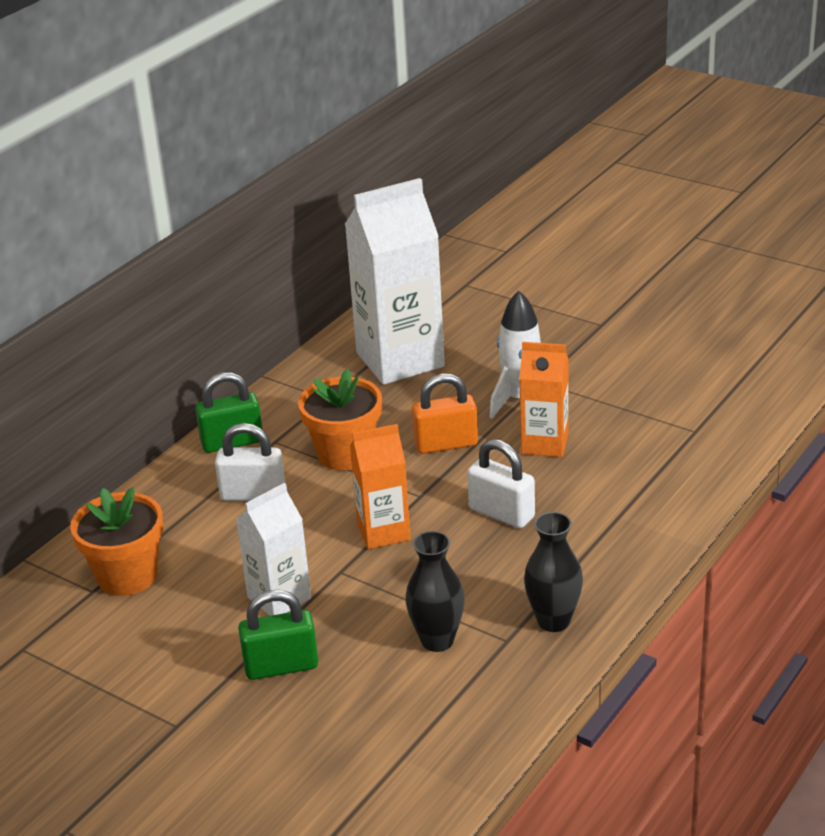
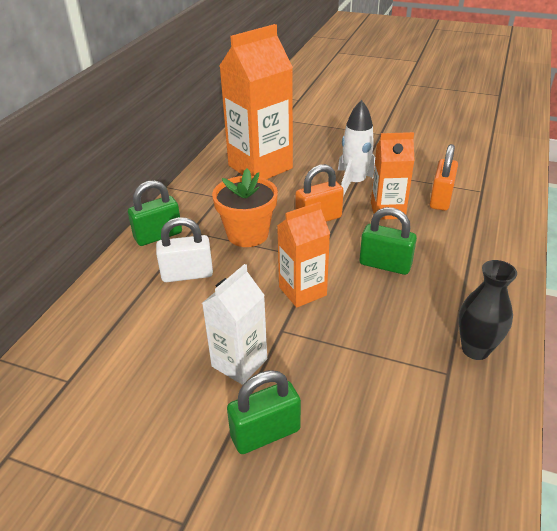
camera: 15 degrees left, 5 degrees up
(127, 576) = (98, 361): orange flower pot -> none
(400, 360) = (260, 167): white carton -> orange carton
(437, 640) = (391, 383): black vase -> none
(501, 513) = (385, 265): white padlock -> green padlock
(628, 436) = (440, 199): none -> orange padlock

